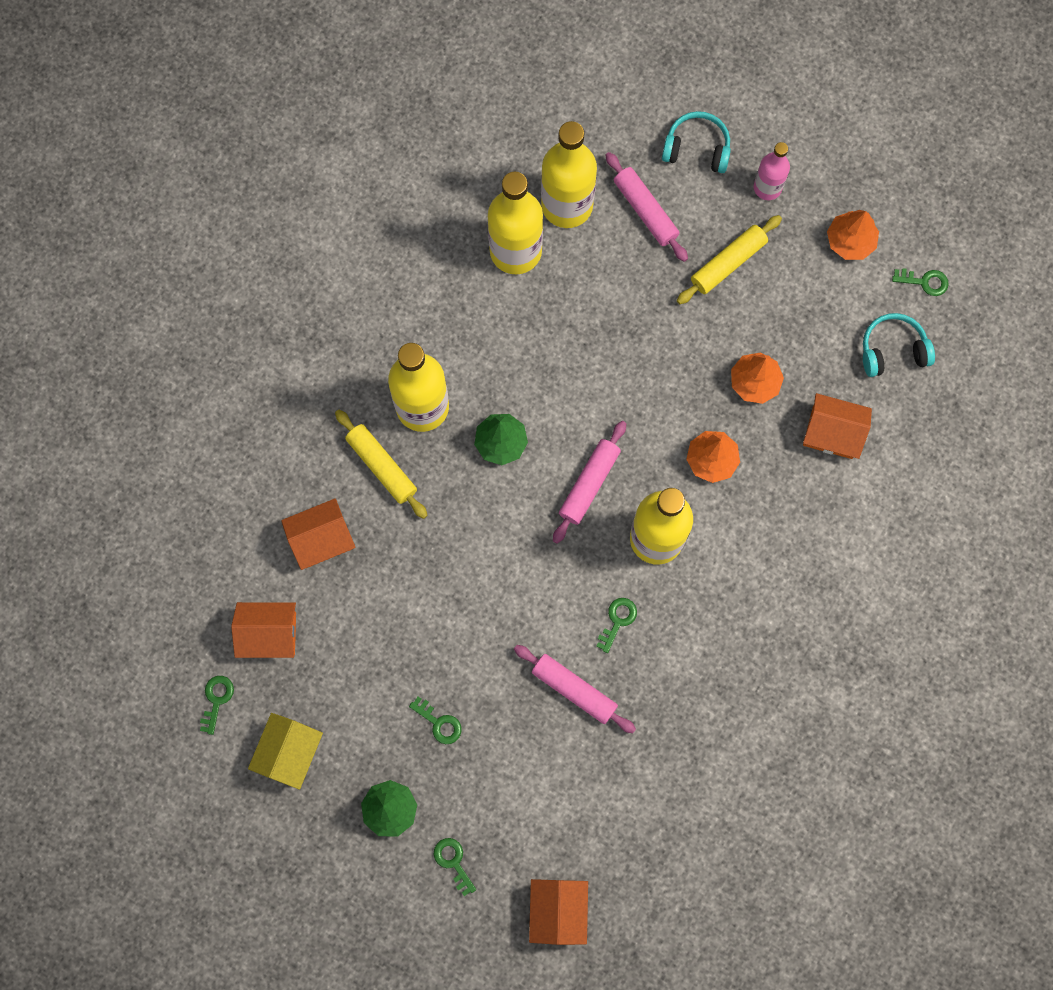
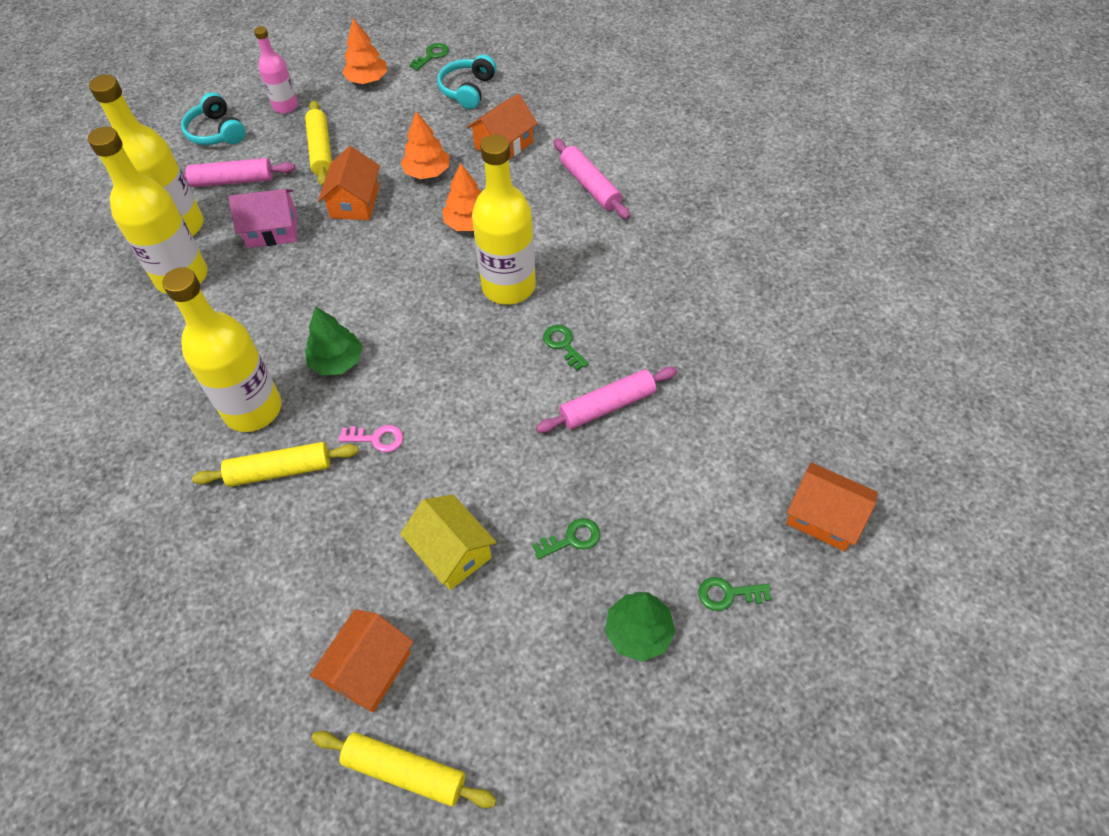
camera: 60 degrees left, 20 degrees down
(216, 700) = (405, 771): green key -> yellow rolling pin
(289, 752) = (516, 714): yellow house -> yellow house (452, 552)
(321, 539) = (308, 563): orange house -> orange house (355, 202)
(447, 522) = (377, 438): none -> pink key
(589, 484) = (426, 313): pink rolling pin -> pink rolling pin (590, 186)
(607, 289) = (272, 230): none -> pink house
(697, 148) = (216, 132): turquoise headphones -> turquoise headphones turned 75 degrees counterclockwise

